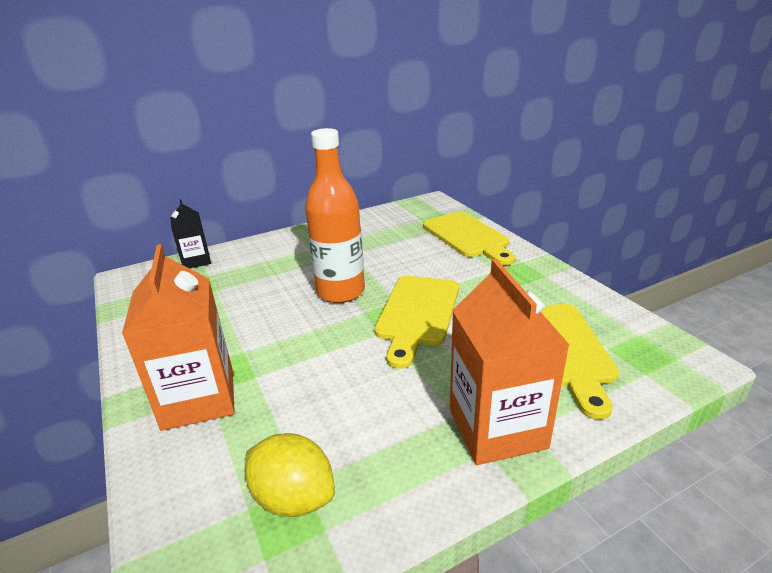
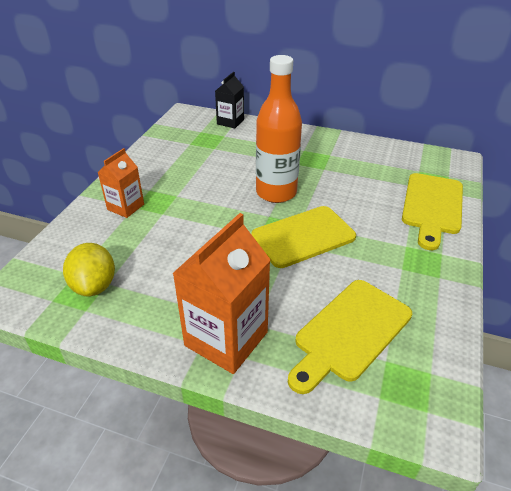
camera: 45 degrees right, 10 degrees up
(199, 399) = (125, 207): orange carton -> orange carton, size x0.58

